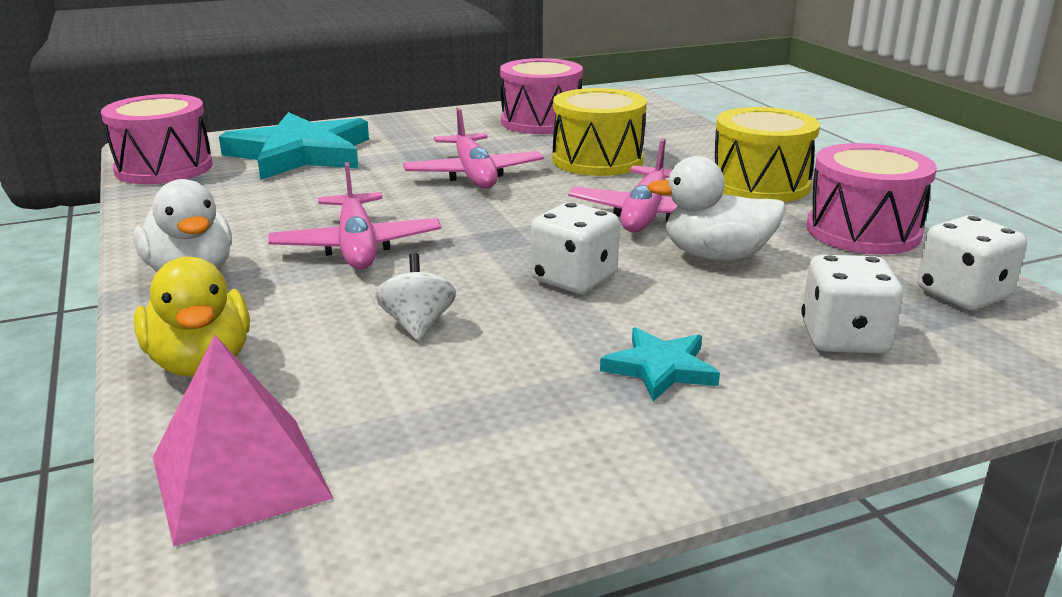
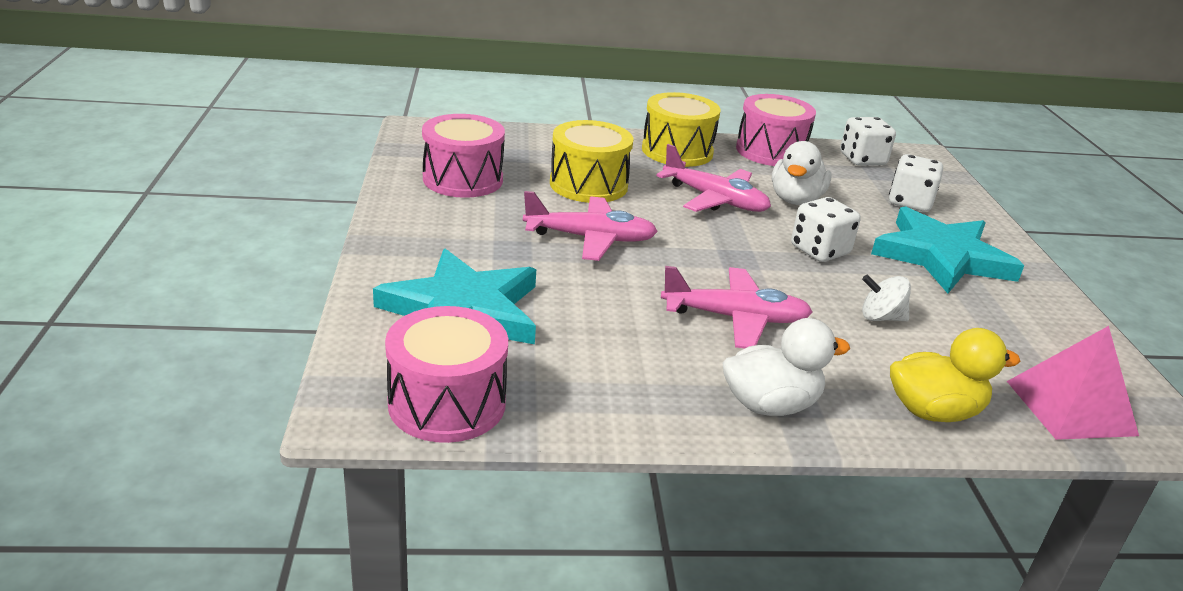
camera: 75 degrees left, 5 degrees up
(660, 368) = (941, 256): turquoise star -> turquoise star, size x2.10

